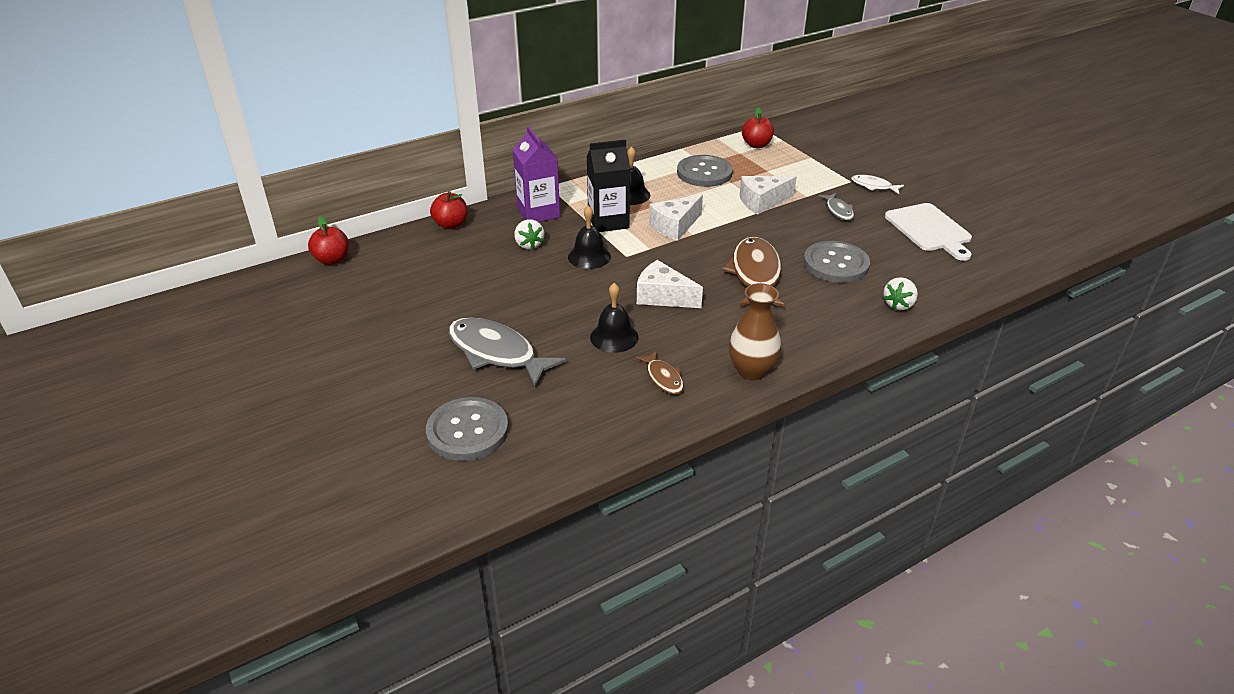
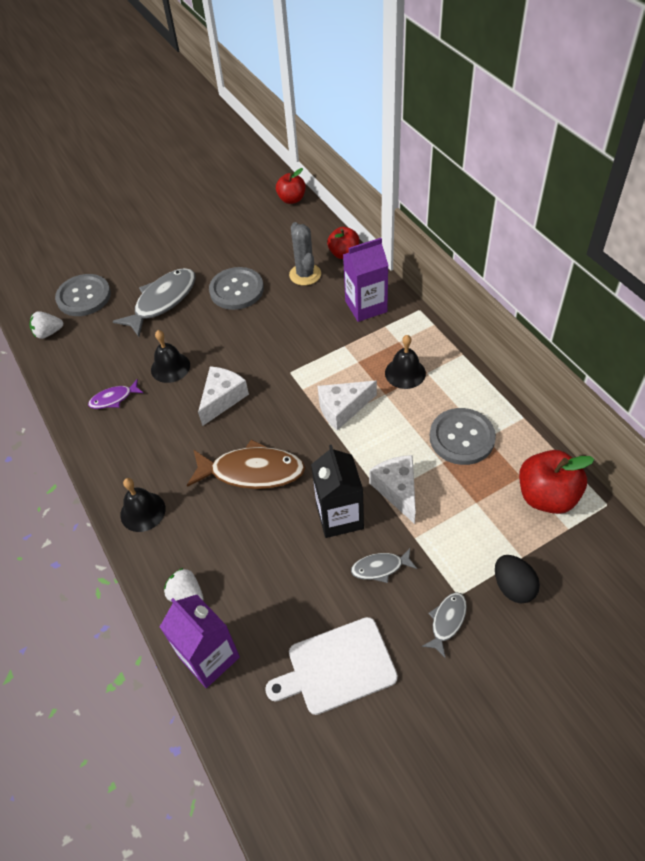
camera: 95 degrees right, 15 degrees up
(478, 248) = (305, 274): none -> grey cactus
(529, 245) = (310, 305): white strawberry -> white strawberry (48, 333)
(589, 256) = (289, 346): black bell -> black bell (142, 511)
(608, 221) = (351, 357): black carton -> black carton (339, 516)
(663, 378) = (114, 399): brown fish -> purple fish
(675, 226) = (342, 409): white cheese -> white cheese turned 75 degrees counterclockwise
(751, 371) = (110, 457): brown vase -> none
(756, 145) = (546, 496): red apple -> red apple, size x1.53
(836, 161) = (513, 587): none -> black egg
(836, 264) = (266, 547): grey button -> grey button (236, 290)
(873, 186) = (447, 621): white fish -> grey fish
(950, 289) = (209, 657): none -> purple carton

